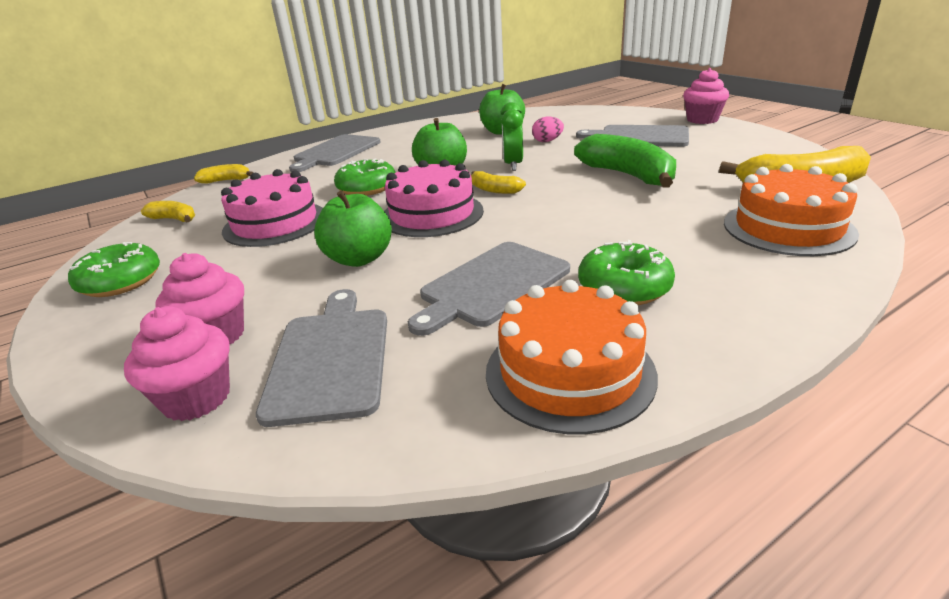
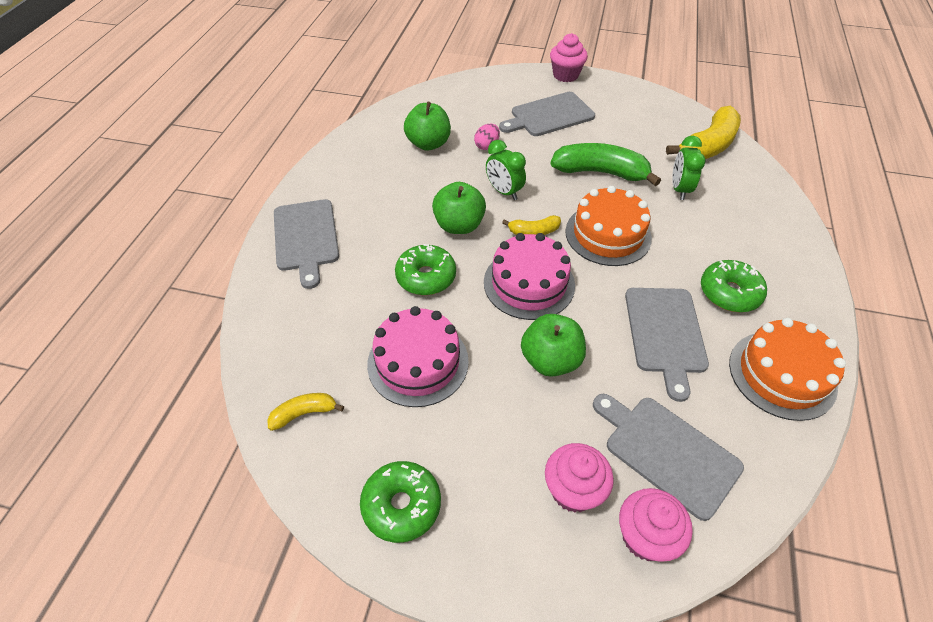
camera: 45 degrees left, 20 degrees up
(226, 180) = (256, 335): yellow banana -> none
(702, 205) = (679, 189): none -> green clock
(788, 228) = (742, 193): orange cake -> orange cake (608, 234)

